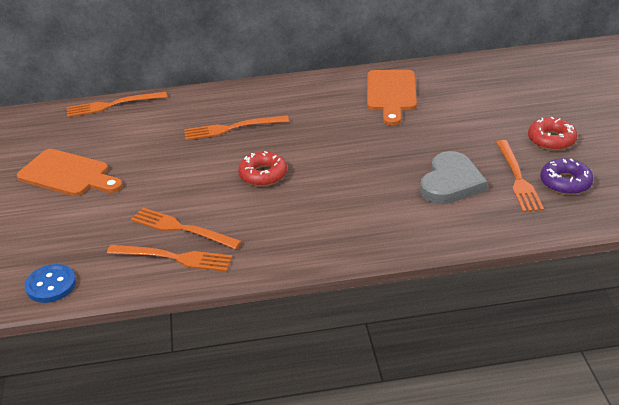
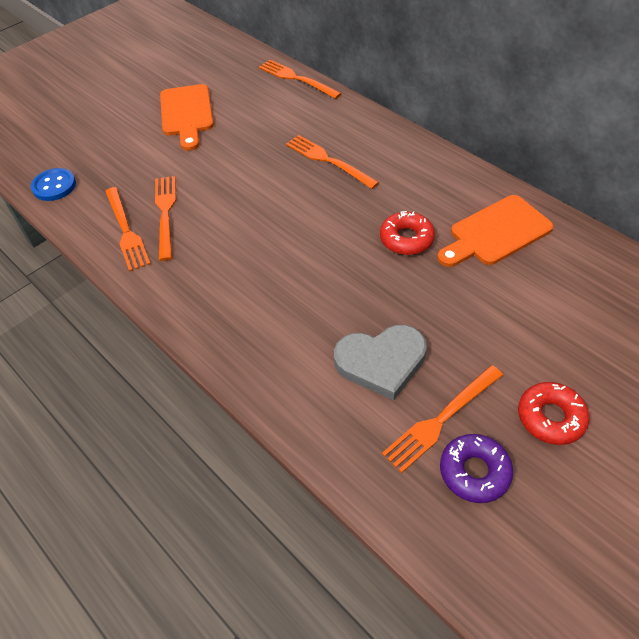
camera: 55 degrees right, 15 degrees up
(263, 175) = (277, 218): red donut -> red donut (406, 239)

